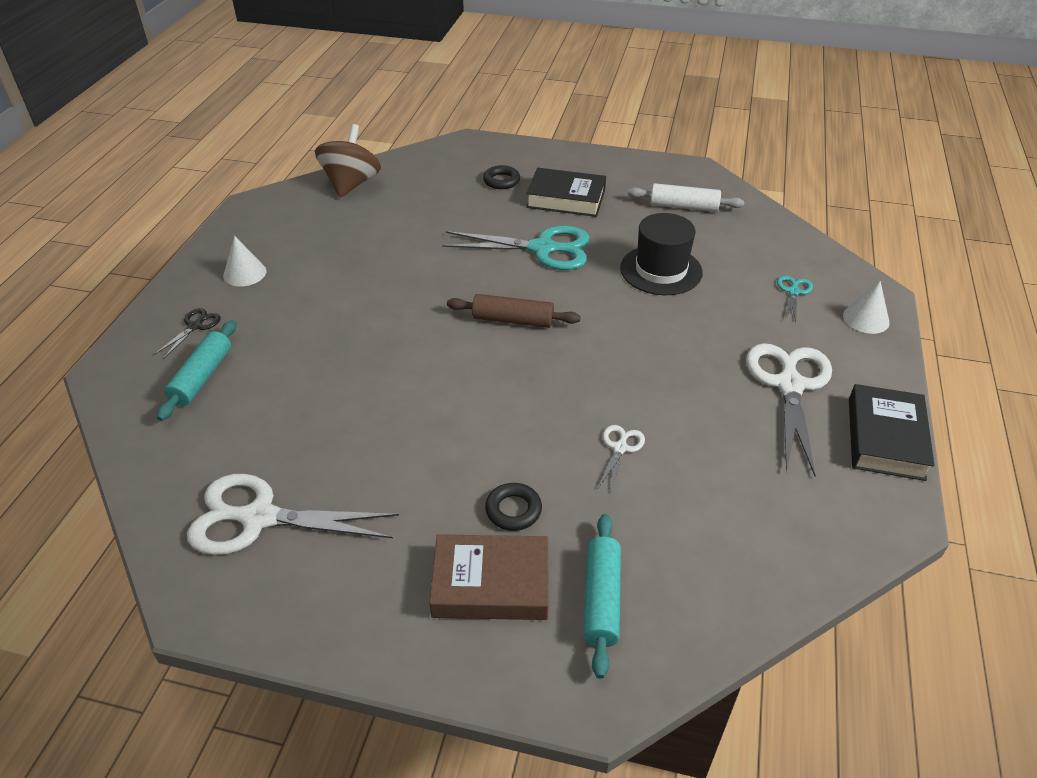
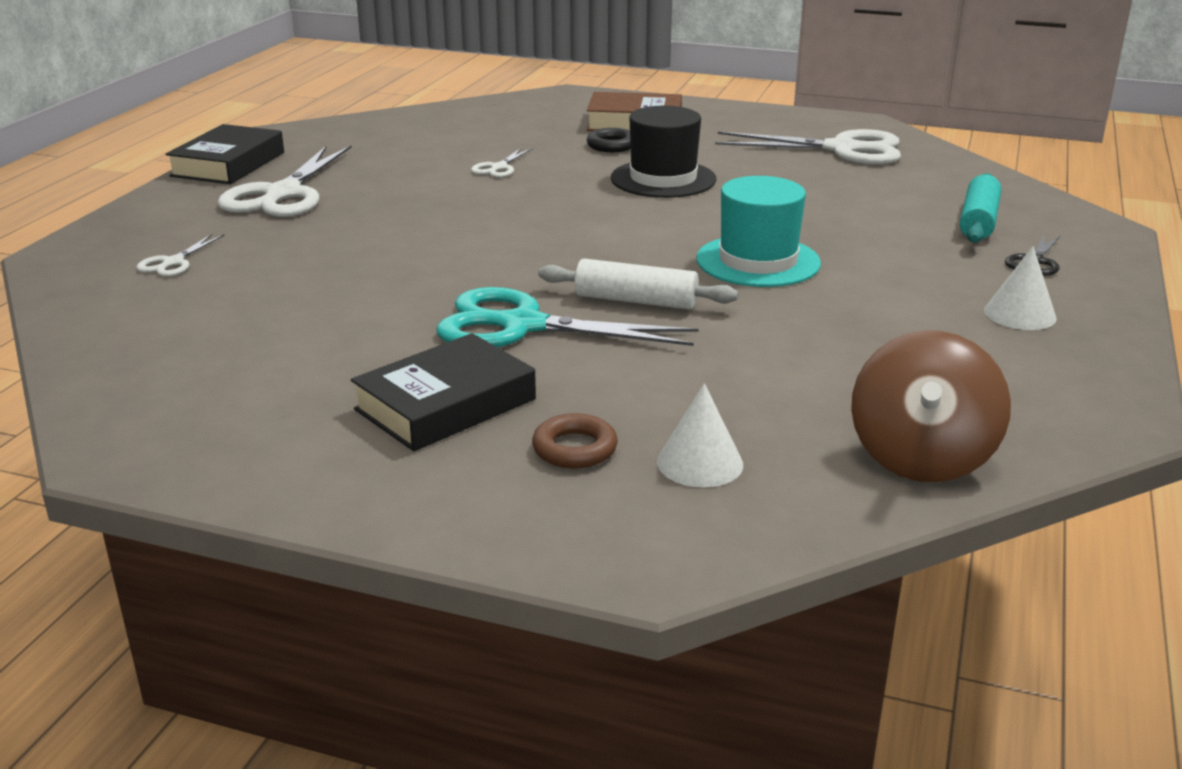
camera: 175 degrees left, 15 degrees down
(394, 315) = (758, 261): none -> turquoise hat
(501, 181) = (575, 449): black ring -> brown ring
(513, 320) = (590, 251): brown rolling pin -> none
(566, 198) = (446, 404): black book -> black book turned 60 degrees counterclockwise
(601, 599) = (550, 116): turquoise rolling pin -> none
(661, 270) = (344, 292): black hat -> black hat (663, 179)
(683, 206) = (219, 379): white rolling pin -> white rolling pin (636, 301)
(793, 292) = (173, 262): turquoise scissors -> white scissors
(866, 319) = (114, 236): white cone -> white cone (700, 463)

